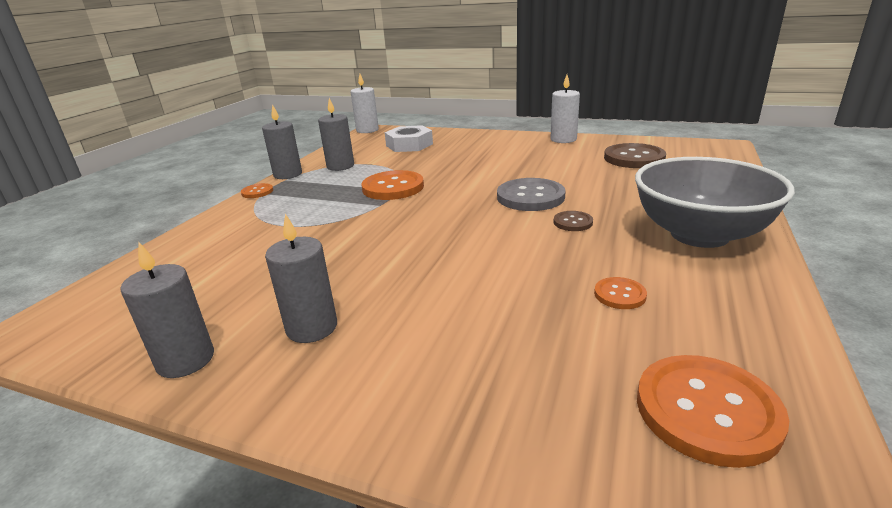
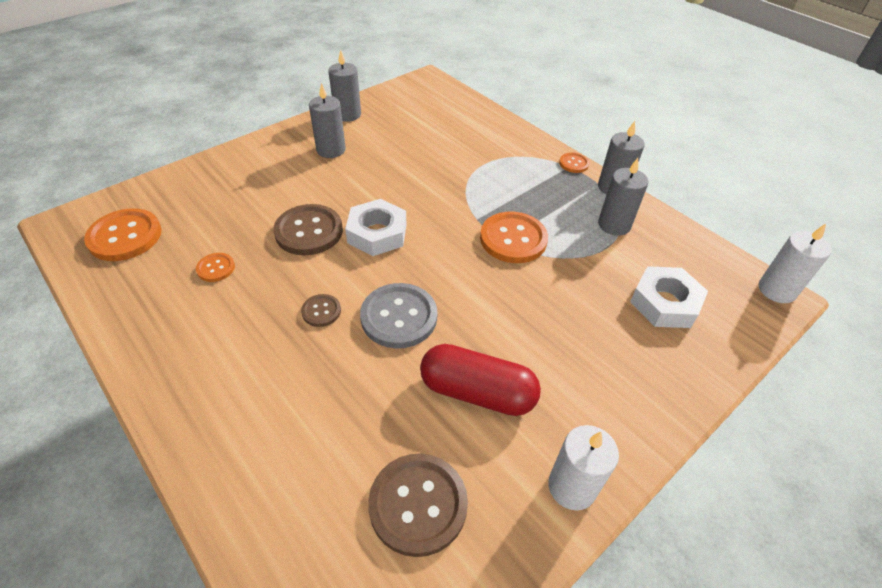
camera: 115 degrees right, 20 degrees up
(450, 235) = (377, 233): none -> white nut
(492, 269) = (309, 231): none -> brown button
(548, 164) = (477, 392): none -> red capsule
(699, 235) = (212, 375): grey bowl -> none

